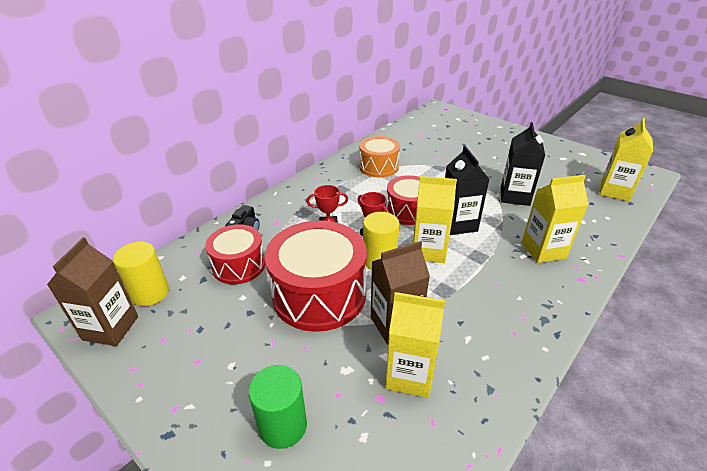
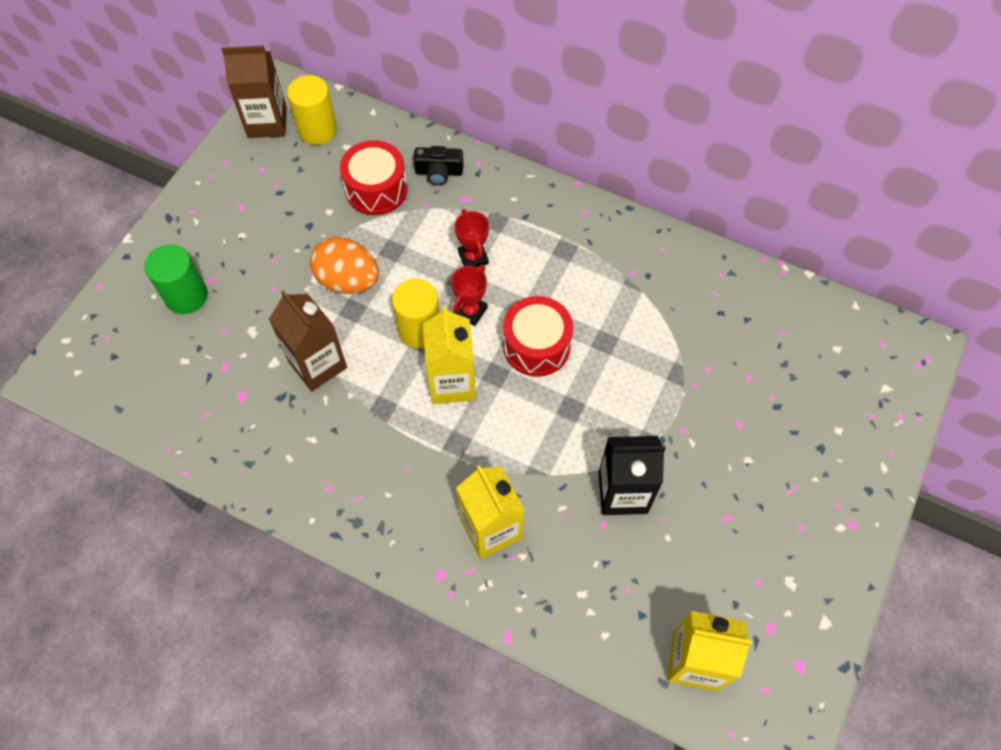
camera: 75 degrees right, 25 degrees up
(319, 294) = (348, 280): red drum -> orange egg
(379, 167) = (646, 286): orange drum -> none
(409, 375) = (254, 388): yellow carton -> none
(458, 224) = (522, 414): black carton -> none

